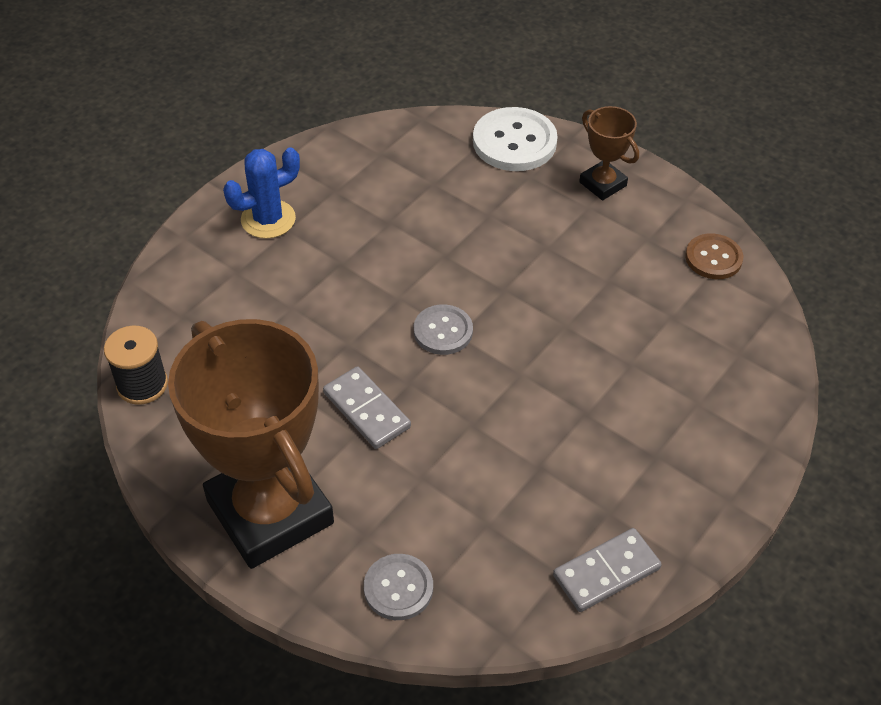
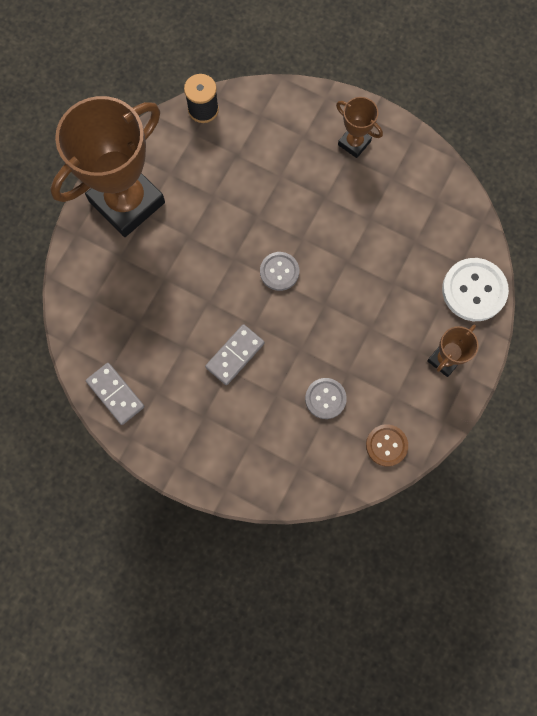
camera: 80 degrees right, 25 degrees up
(268, 219) = (354, 143): blue cactus -> brown trophy
(367, 410) = (207, 238): grey domino -> grey domino (235, 355)
(398, 588) = (88, 280): grey button -> grey button (325, 398)

